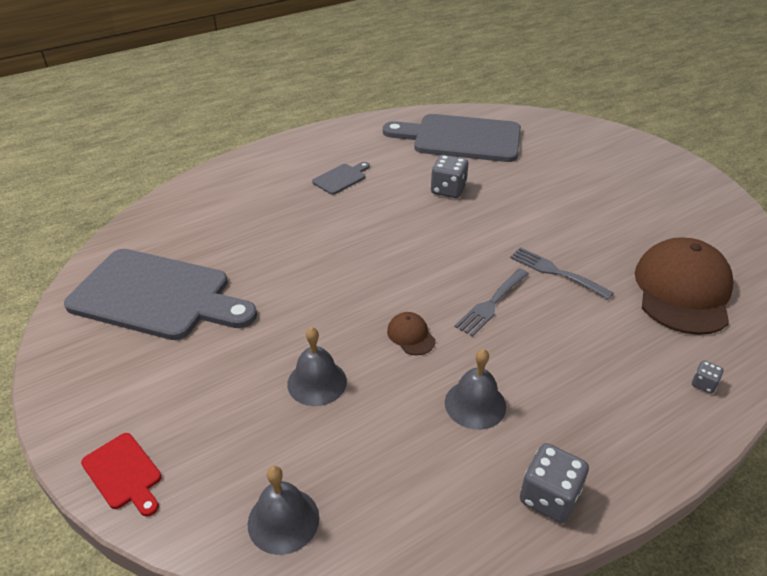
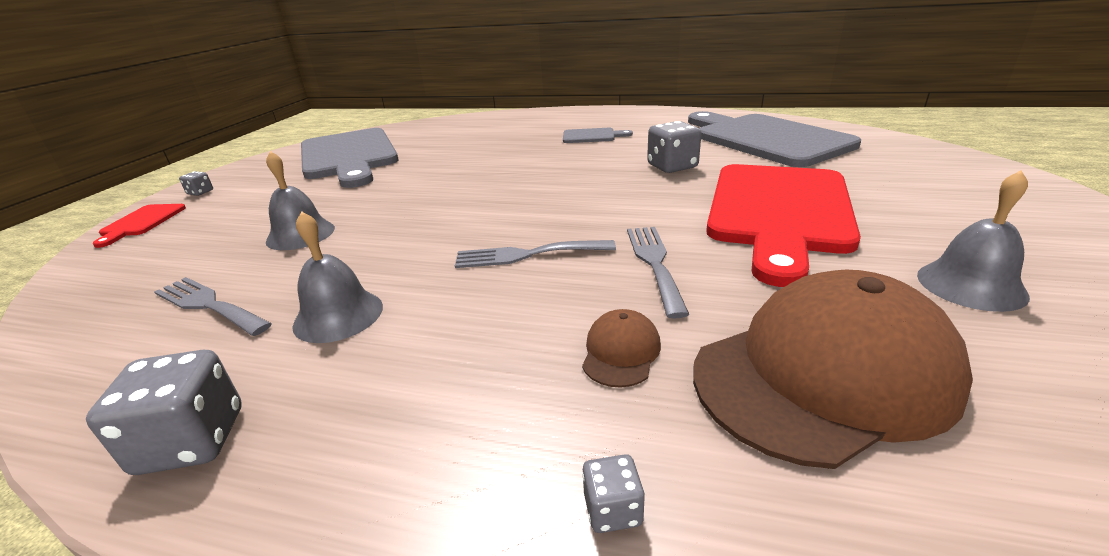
camera: 50 degrees right, 10 degrees down
(94, 416) = (200, 192): none -> grey dice
(283, 520) = (100, 294): grey bell -> grey bell (970, 285)
(385, 460) = (208, 305): none -> grey fork
(411, 335) = (415, 241): brown cap -> brown cap (621, 352)
(553, 204) = (779, 211): none -> red cutting board

